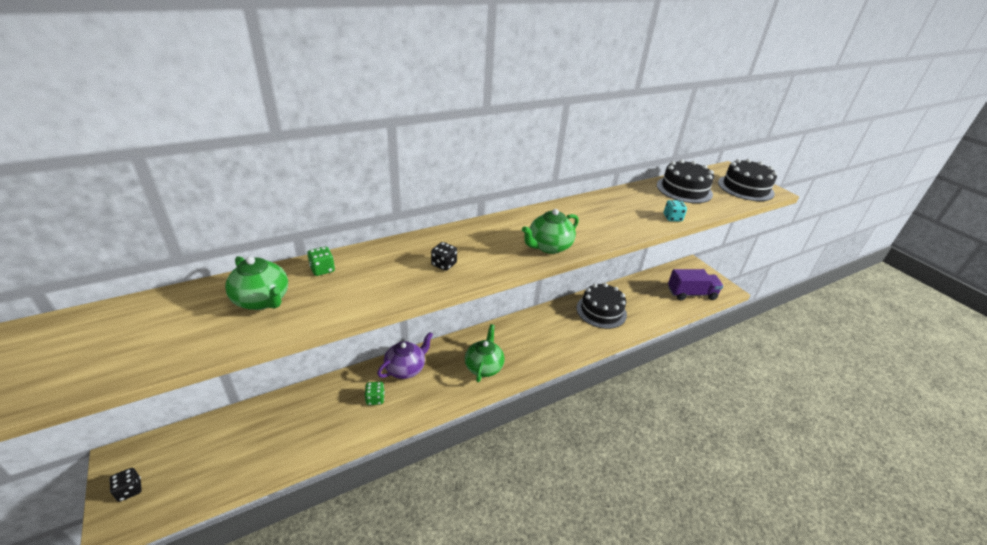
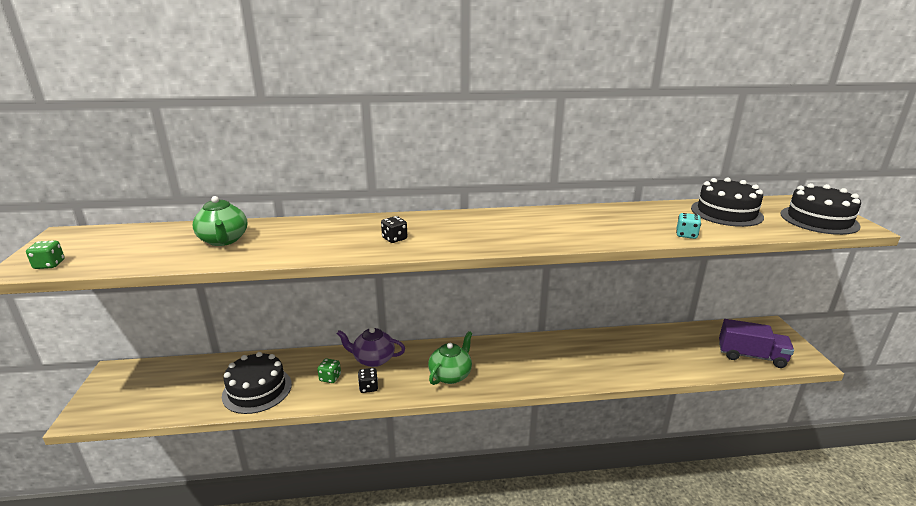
camera: 25 degrees right, 10 degrees down
(130, 490) = (105, 396): black dice -> black dice (368, 387)
(322, 269) = (287, 228): green dice -> green dice (49, 265)
(406, 369) = (373, 359): purple teapot -> purple teapot turned 150 degrees counterclockwise
(549, 246) = (513, 240): green teapot -> none
(601, 311) = (617, 351): black cake -> black cake (257, 390)

